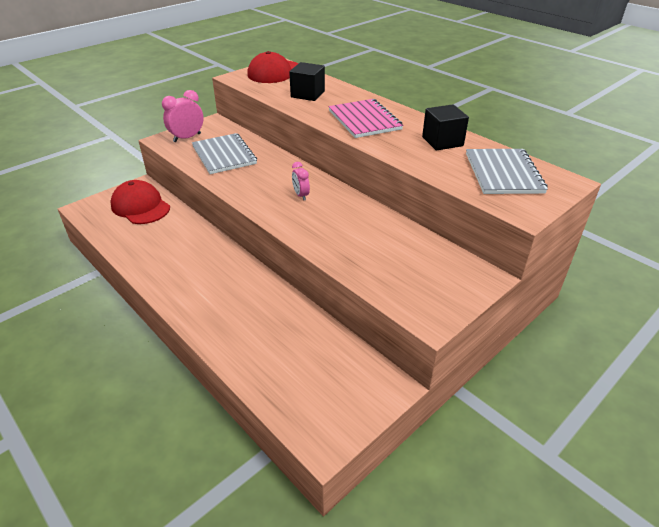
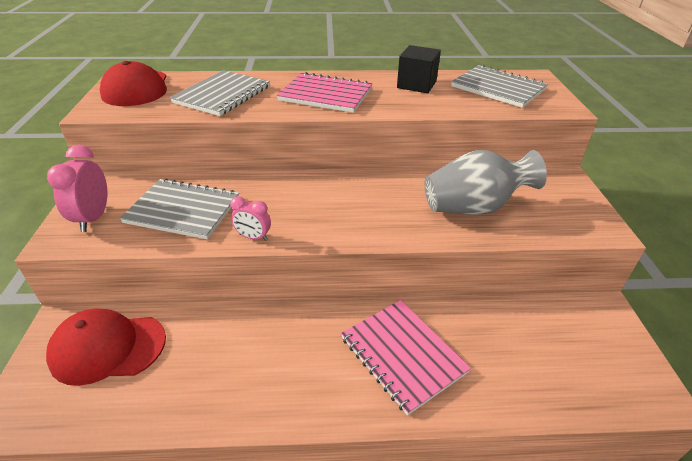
camera: 50 degrees left, 0 degrees up
(235, 303) = (403, 355): none -> pink notebook
(301, 195) = (339, 201): pink clock -> pink clock (253, 237)
(307, 94) = (222, 95): black cube -> grey notebook
(369, 248) = (474, 207): none -> grey vase

